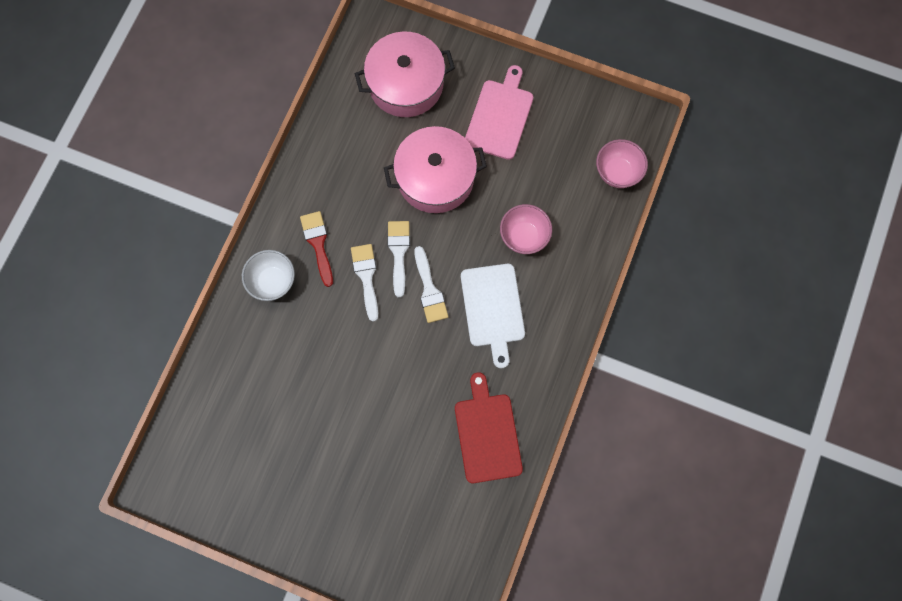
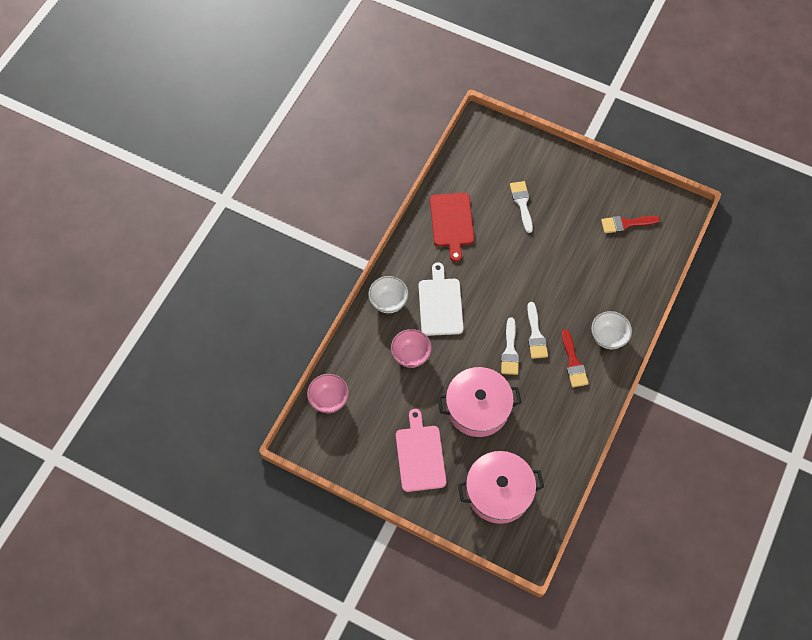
camera: 175 degrees left, 10 degrees down
(241, 453) = (626, 224): none -> red brush
(429, 290) = (487, 321): white brush -> white brush (522, 203)
(500, 116) = (420, 455): pink cutting board -> pink cutting board turned 150 degrees clockwise
(561, 306) = (388, 302): none -> white bowl

